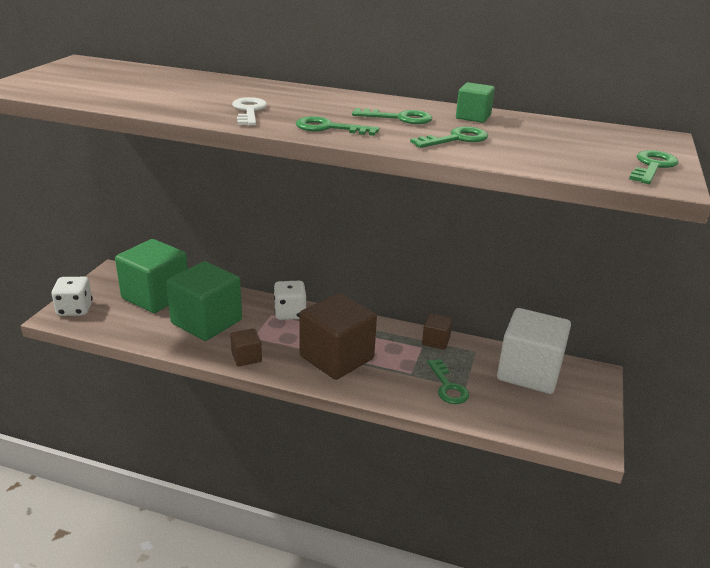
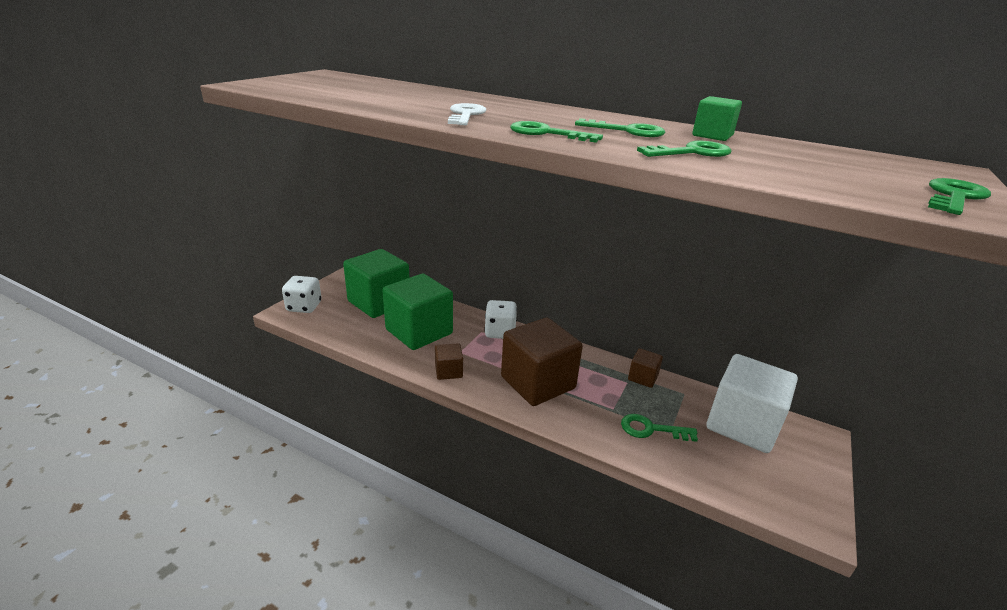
camera: 10 degrees right, 0 degrees up
(448, 386) = (651, 429): green key -> green key turned 105 degrees clockwise

